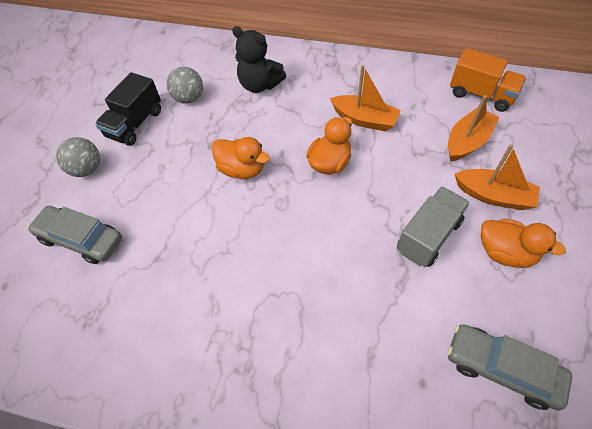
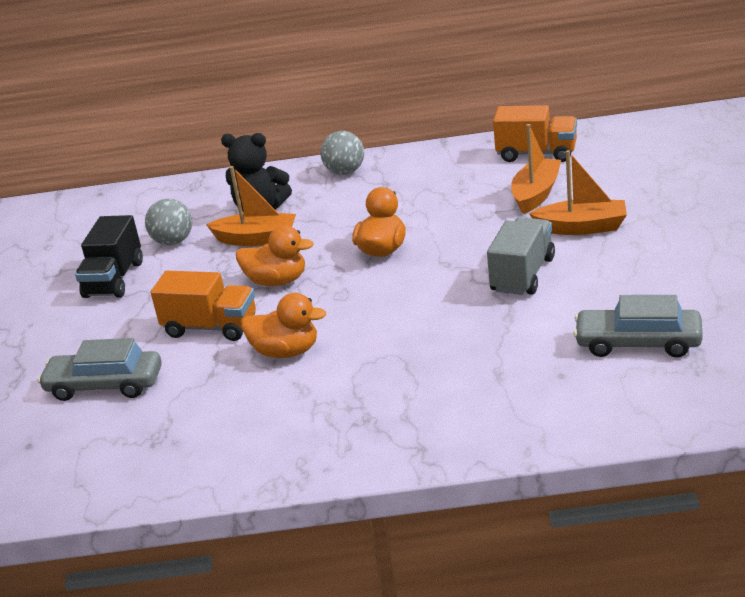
camera: 15 degrees left, 25 degrees down
(87, 169) = (74, 331): grey ball -> grey ball (345, 172)
(177, 203) = (211, 327): none -> orange truck
(364, 119) = (407, 206): orange boat -> orange boat (256, 239)
(505, 253) = (611, 265): orange duck -> orange duck (286, 352)

